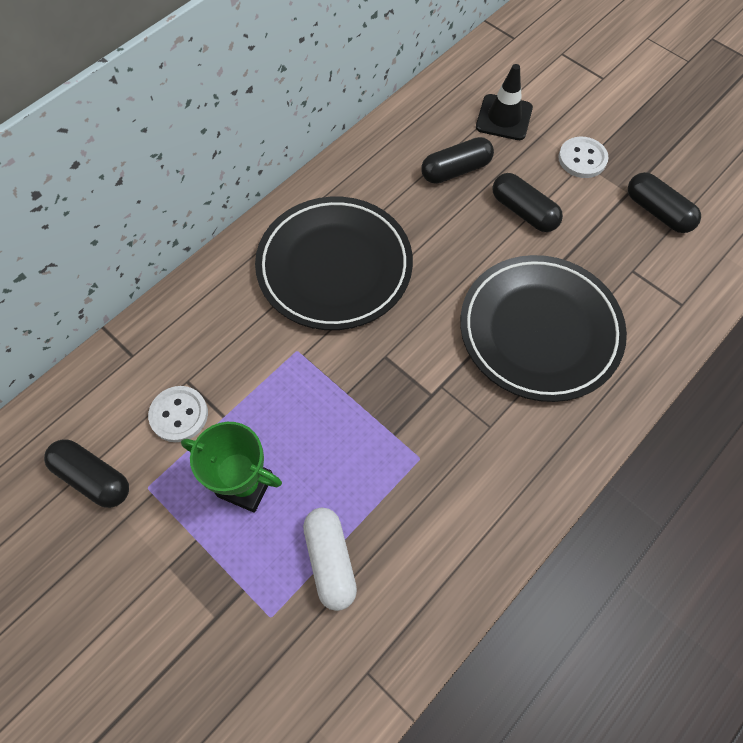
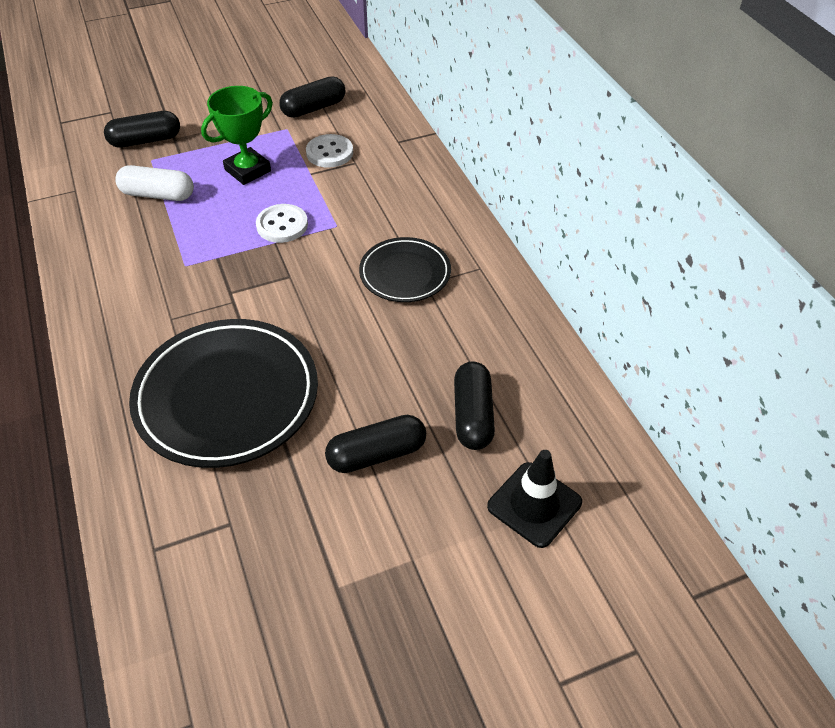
camera: 115 degrees right, 15 degrees down
(334, 267) = (405, 273): black plate -> black plate, size x0.57
(582, 159) = (419, 562): white button -> white button (282, 225)
(657, 212) = (287, 605): black capsule -> black capsule (145, 140)

